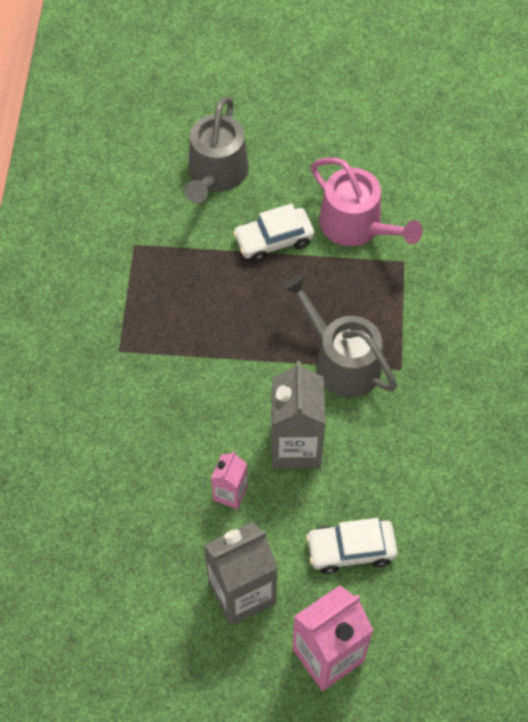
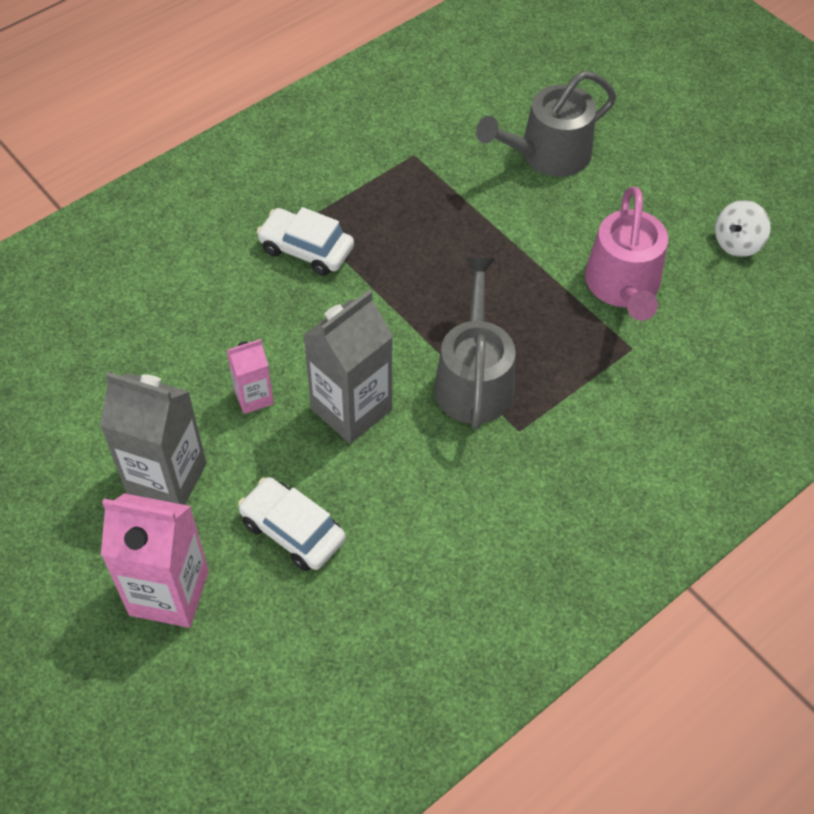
camera: 45 degrees right, 5 degrees down
(274, 240) = (534, 240): white car -> white car (306, 249)
(387, 142) = (737, 243): none -> white spinning top

